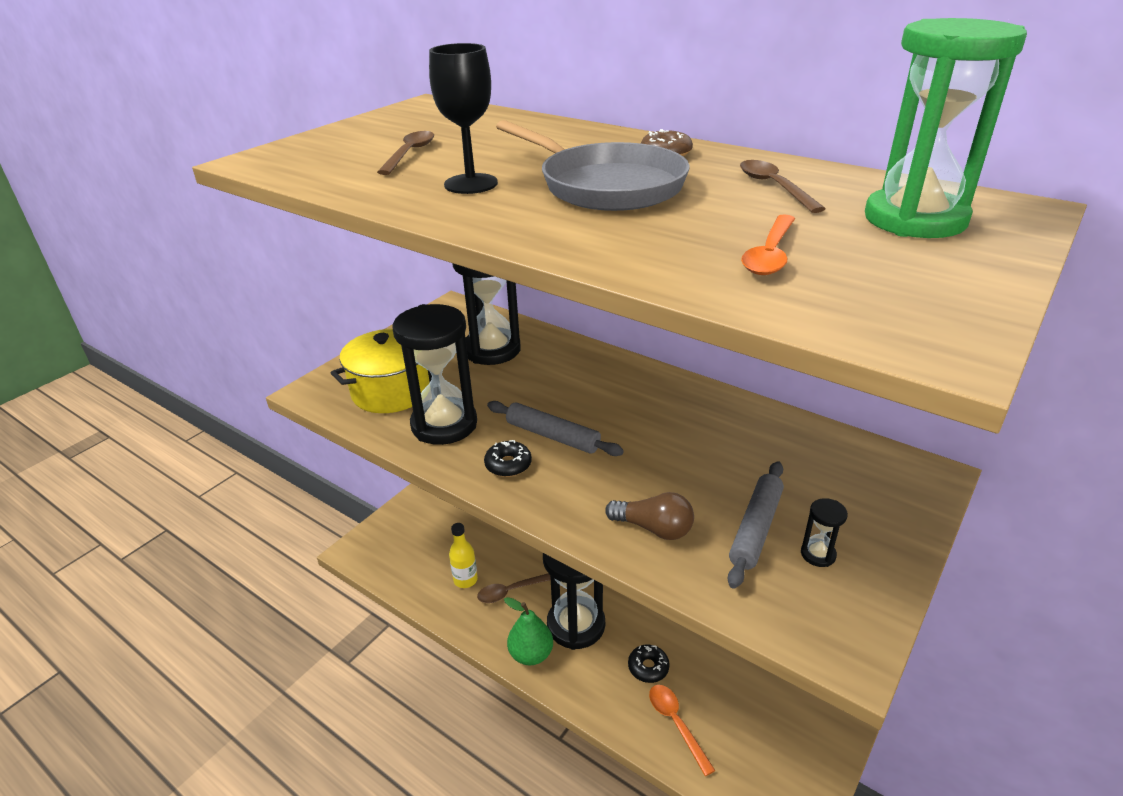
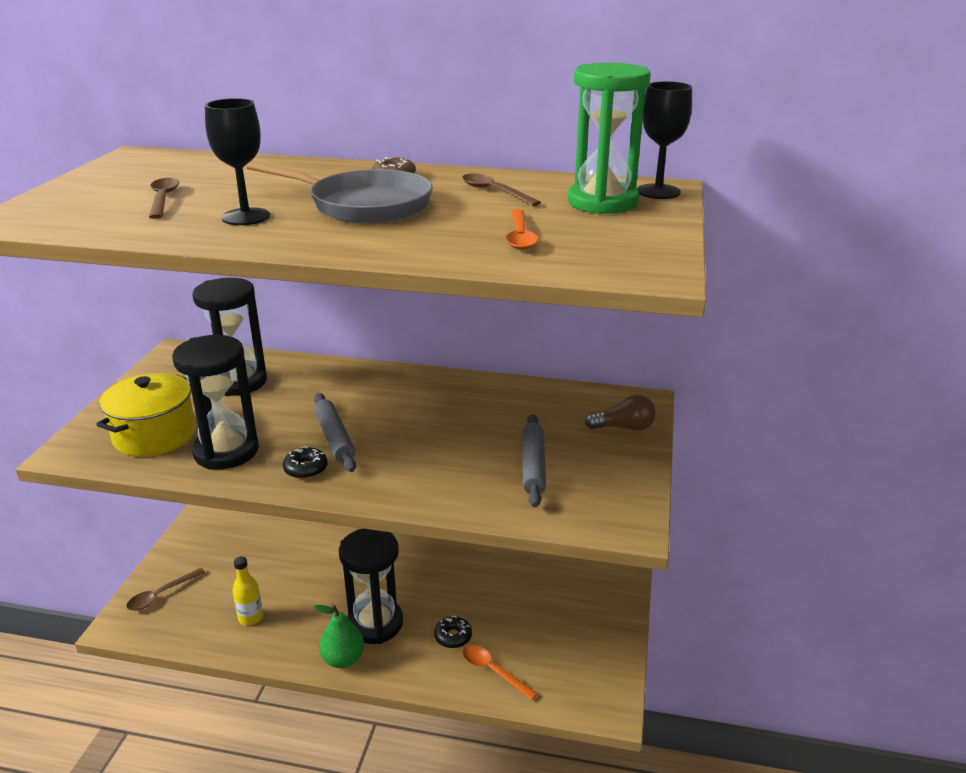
camera: 25 degrees left, 5 degrees down
(512, 591) = (302, 613): brown spoon -> brown spoon (161, 595)
(552, 436) = (334, 438): grey rolling pin -> grey rolling pin turned 60 degrees clockwise
(654, 528) = (455, 485): brown light bulb -> brown light bulb (624, 427)
(818, 554) = (585, 472): black hourglass -> none
(1008, 213) = (658, 192): none -> black goblet

